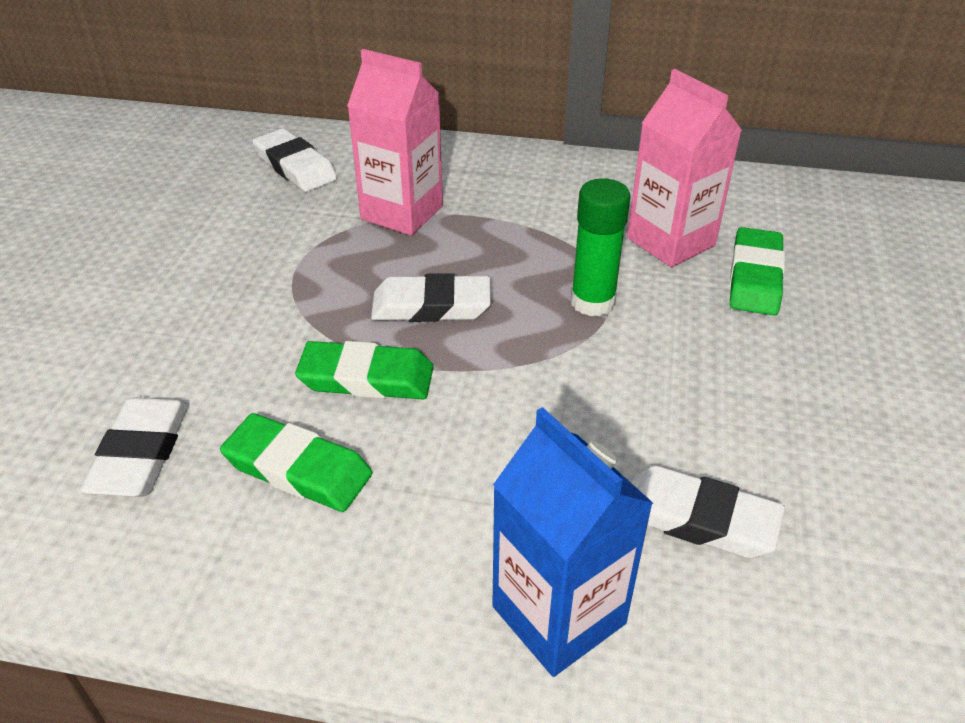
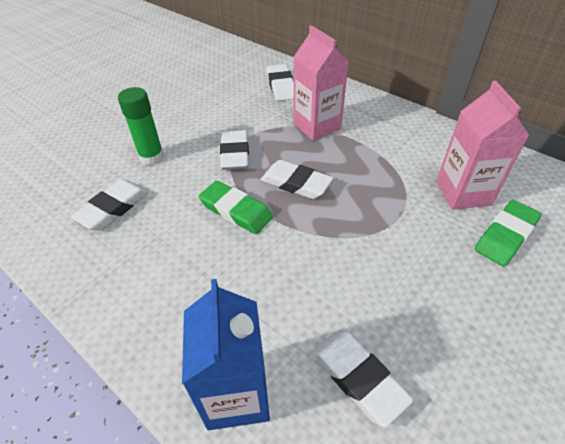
camera: 30 degrees right, 5 degrees up
(297, 295) = (235, 153): none -> white eraser
(298, 469) = (171, 246): green eraser -> none
(592, 302) = (387, 213): green glue stick -> green glue stick (152, 157)

